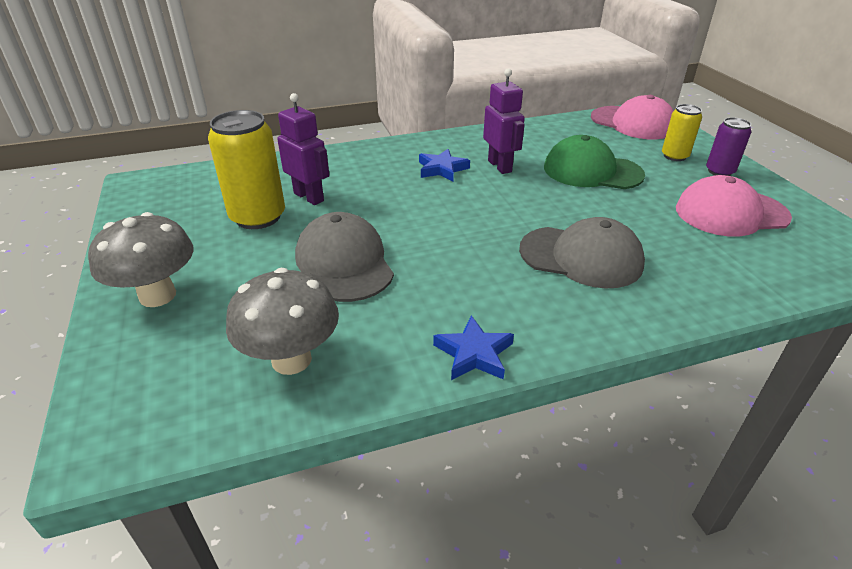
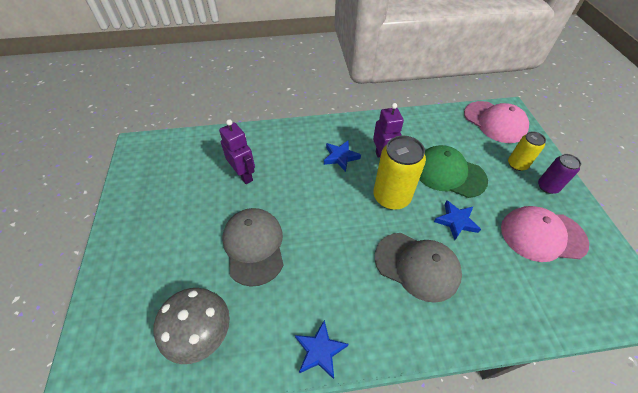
camera: 10 degrees right, 15 degrees up
(157, 295) = (132, 259): grey mushroom -> none
(258, 217) = (207, 191): yellow can -> yellow can (391, 197)
(617, 212) = (456, 221): none -> blue star

